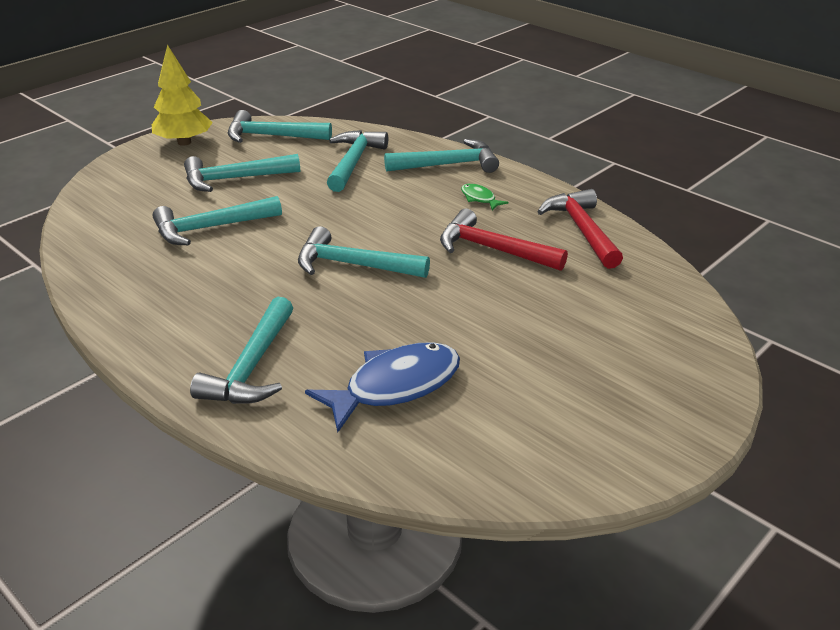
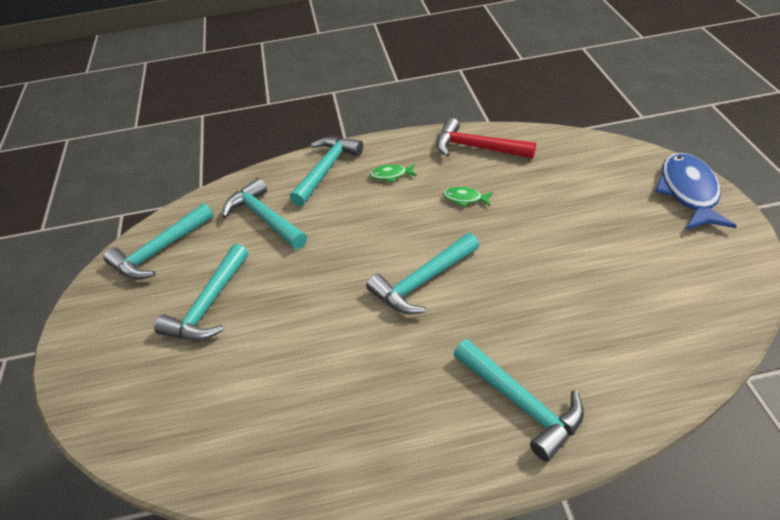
camera: 50 degrees left, 10 degrees up
(184, 142) = (95, 317): yellow tree -> none
(211, 228) = (279, 353): turquoise hammer -> none
(395, 386) = (600, 323): blue fish -> blue fish (688, 192)
(493, 249) = (465, 198): red hammer -> green fish

